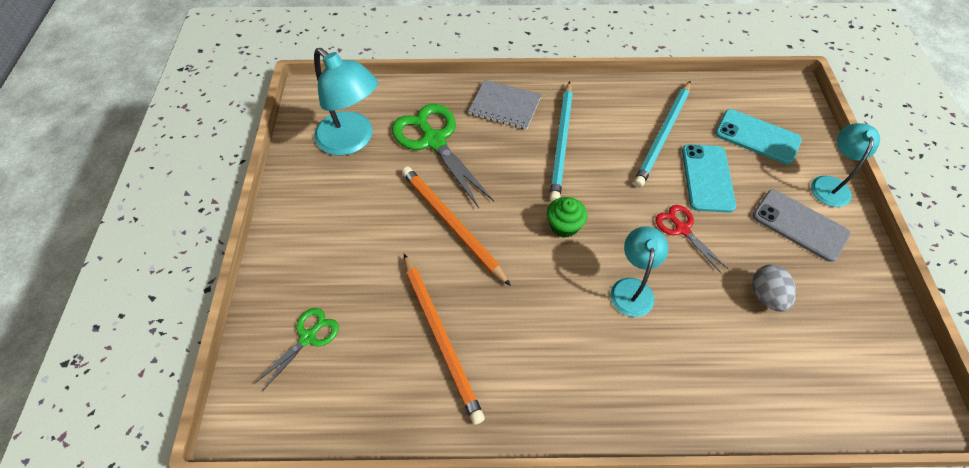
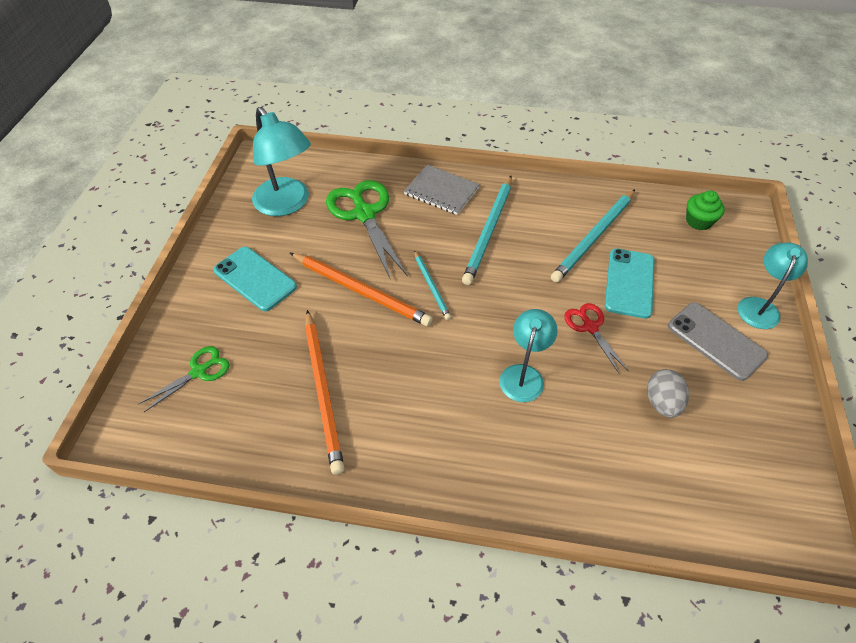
camera: 10 degrees right, 5 degrees down
(451, 224) = (361, 291): orange pencil -> orange pencil turned 150 degrees clockwise
(520, 209) = (431, 286): none -> turquoise pencil
(564, 226) = (471, 307): green cupcake -> green cupcake (698, 221)
(757, 137) = (693, 251): turquoise phone -> turquoise phone (255, 278)

